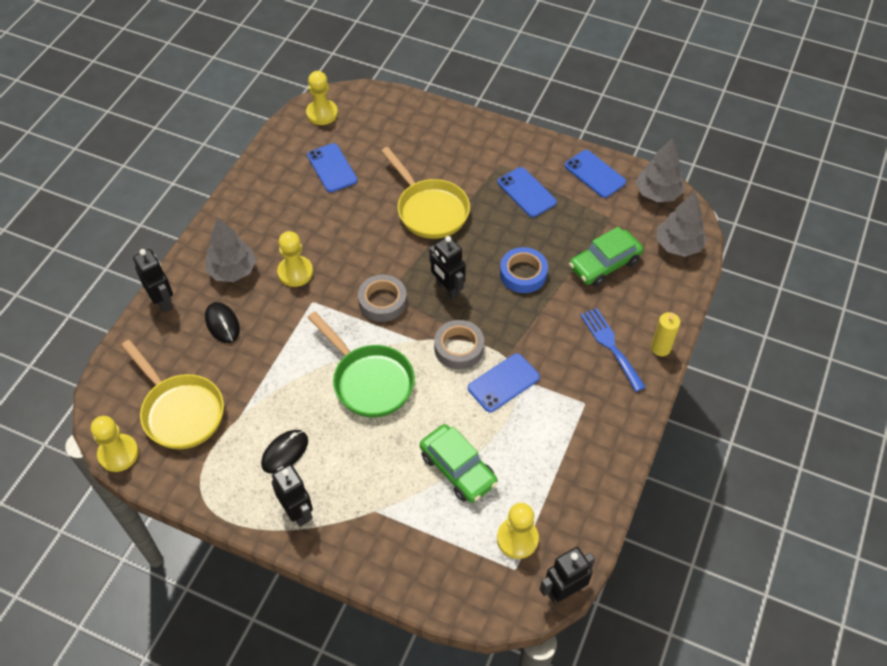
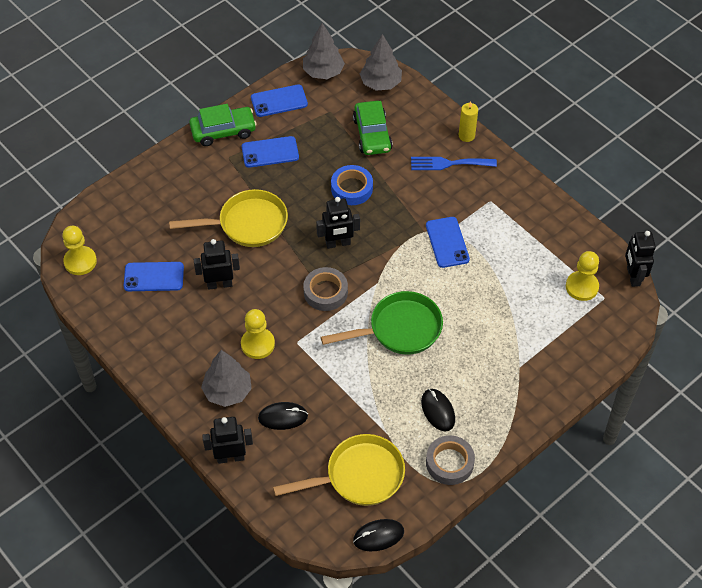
camera: 65 degrees left, 0 degrees up
(118, 454) = (378, 536): yellow pawn -> black mouse
(297, 512) = (496, 419): black robot -> black robot (219, 284)
(458, 469) = (508, 300): green car -> green car (223, 131)
(459, 348) = (400, 258): grey tape -> grey tape (449, 463)

